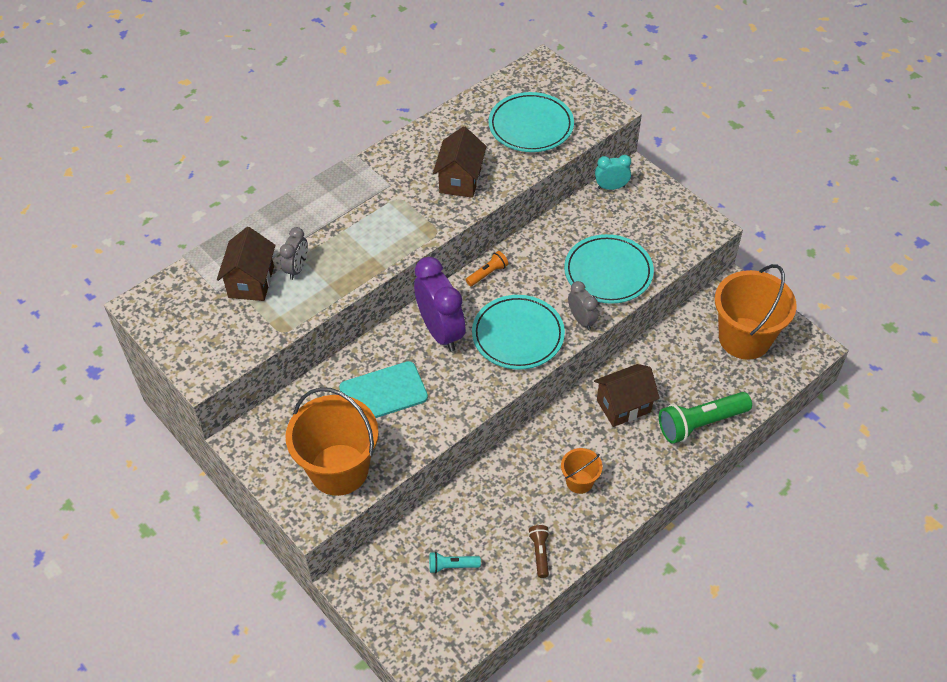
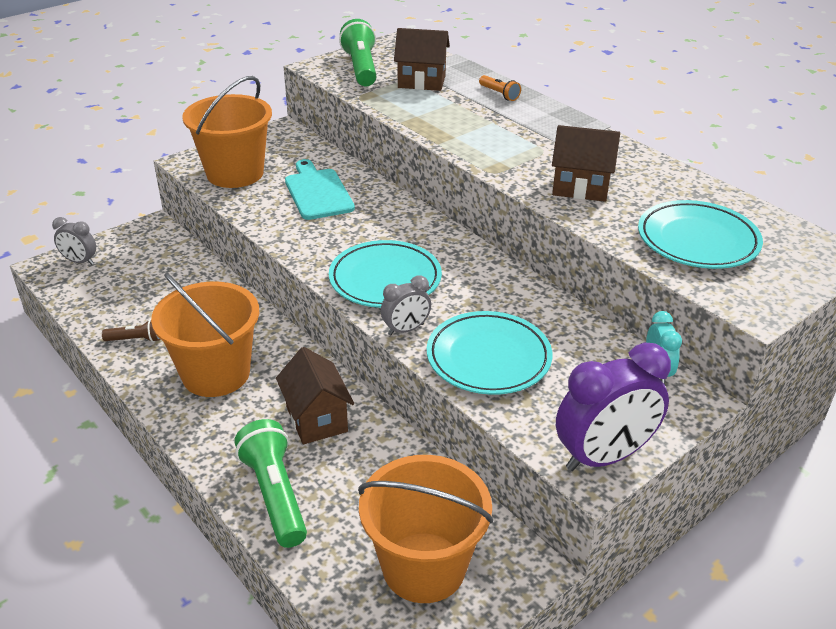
camera: 90 degrees right, 15 degrees down
(211, 334) = (361, 68): none -> green flashlight
(297, 269) = (438, 101): grey clock -> grey clock (80, 261)
(441, 331) = (395, 228): purple clock -> purple clock (604, 457)
(452, 566) = (145, 282): turquoise flashlight -> none
(487, 274) = (481, 260): orange flashlight -> orange flashlight (499, 94)
(579, 481) = (216, 374): orange bucket -> orange bucket, size x2.07

